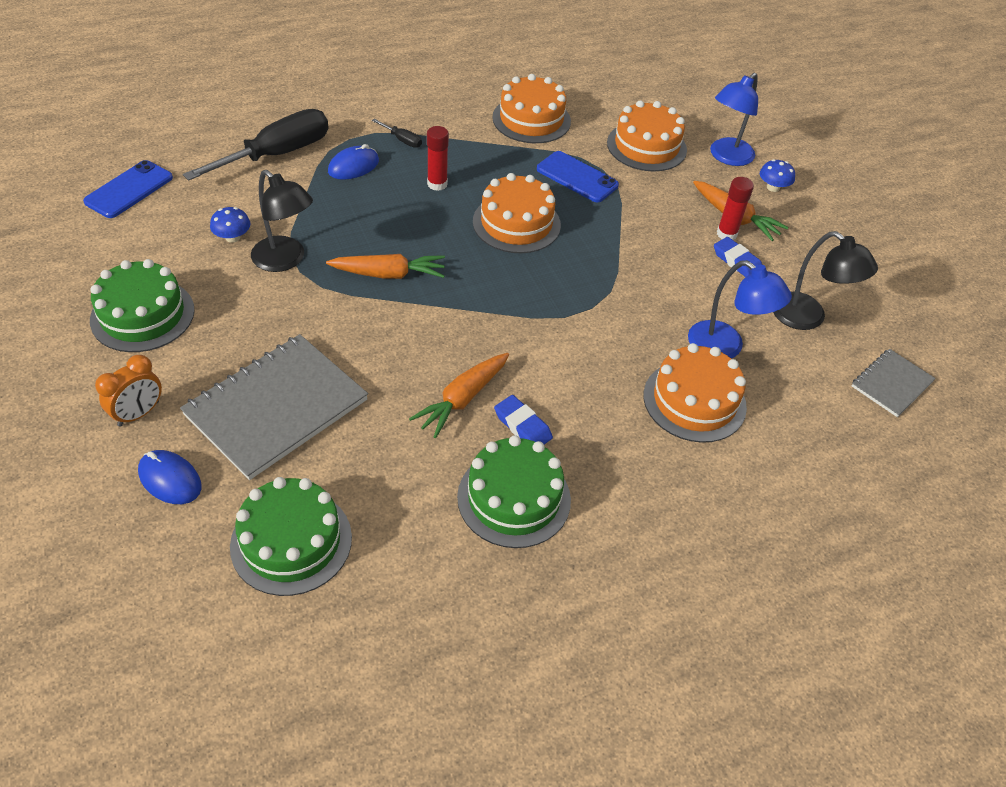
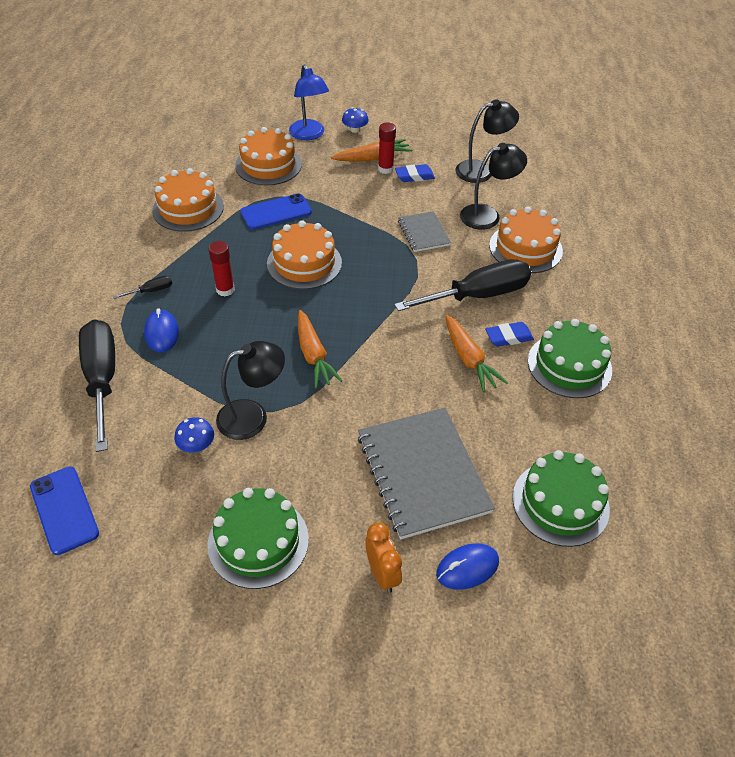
camera: 60 degrees left, 0 degrees up
(389, 274) = (313, 355): orange carrot -> orange carrot turned 135 degrees clockwise
(572, 378) = (478, 295): none -> black screwdriver
(725, 347) = (487, 215): blue lamp -> black lamp
(892, 384) = (551, 164): grey notebook -> grey notebook (423, 233)

